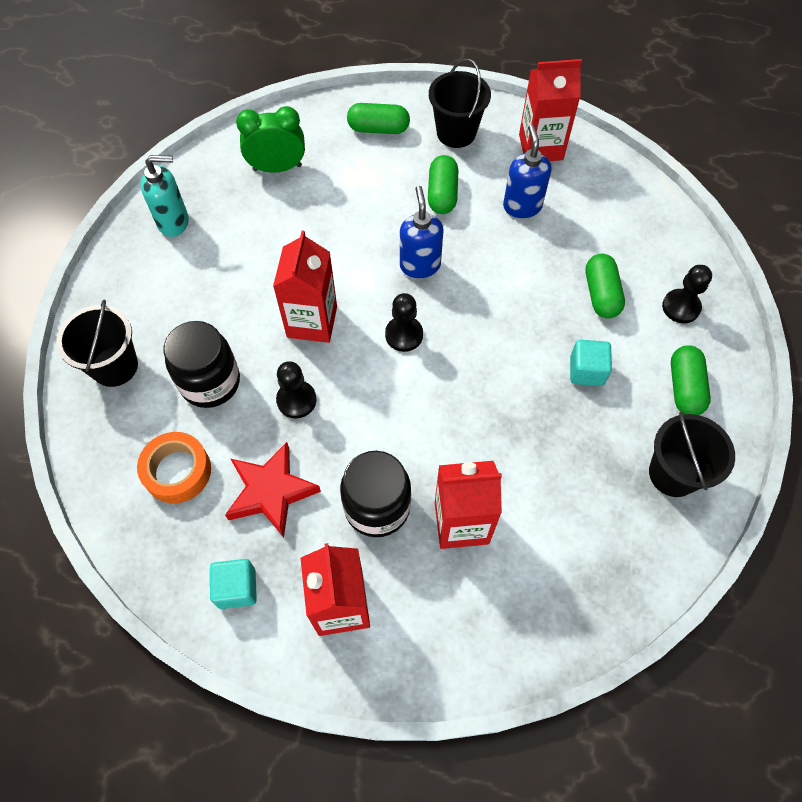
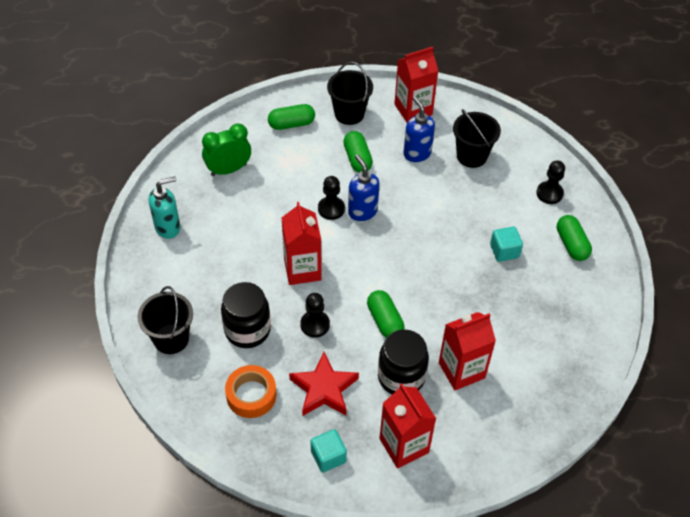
camera: 20 degrees left, 10 degrees down
(404, 335) = (371, 261): black pawn -> black pawn (331, 209)
(601, 294) = (494, 199): green capsule -> green capsule (384, 321)
(673, 473) = (585, 300): black bucket -> black bucket (471, 156)

